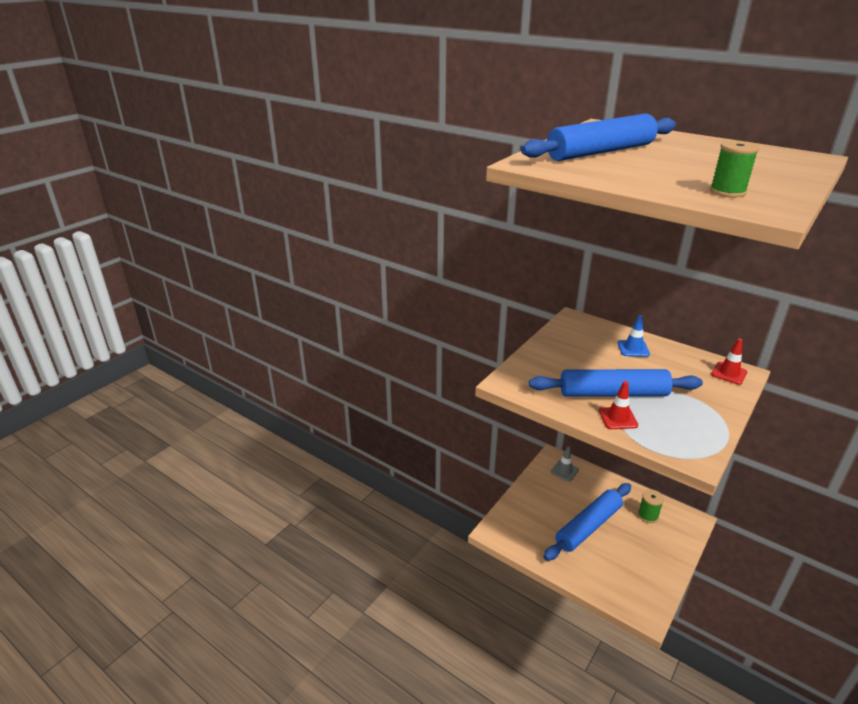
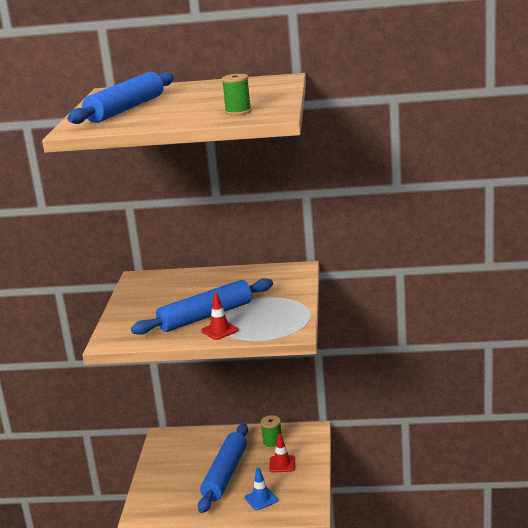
camera: 30 degrees left, 10 degrees down
(564, 471) = (179, 442): grey traffic cone -> none
(633, 348) = (203, 281): blue traffic cone -> blue traffic cone (261, 499)
(729, 373) = (289, 272): red traffic cone -> red traffic cone (282, 464)

